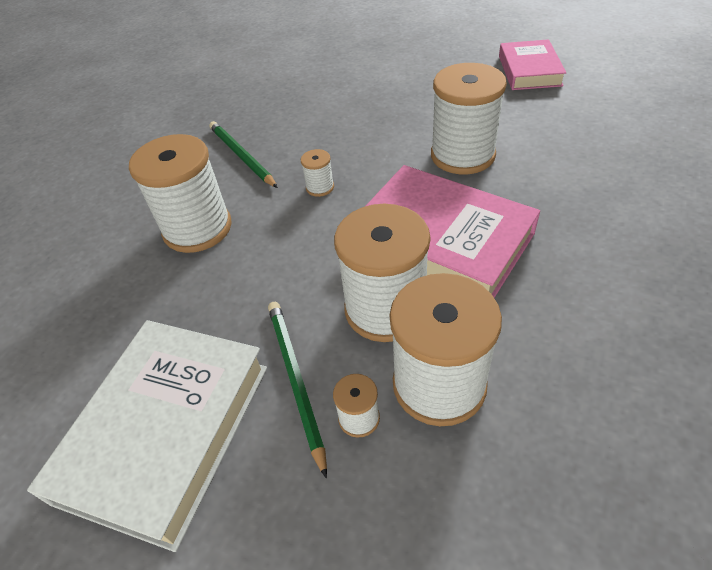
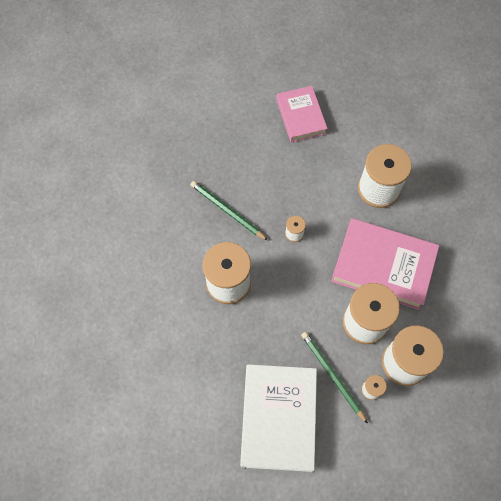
camera: 20 degrees left, 20 degrees up
(529, 71) = (406, 88): pink book -> pink book (301, 116)

